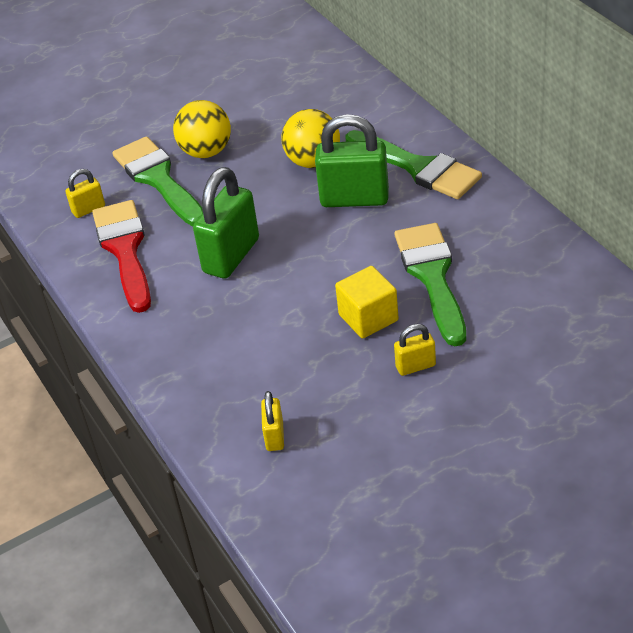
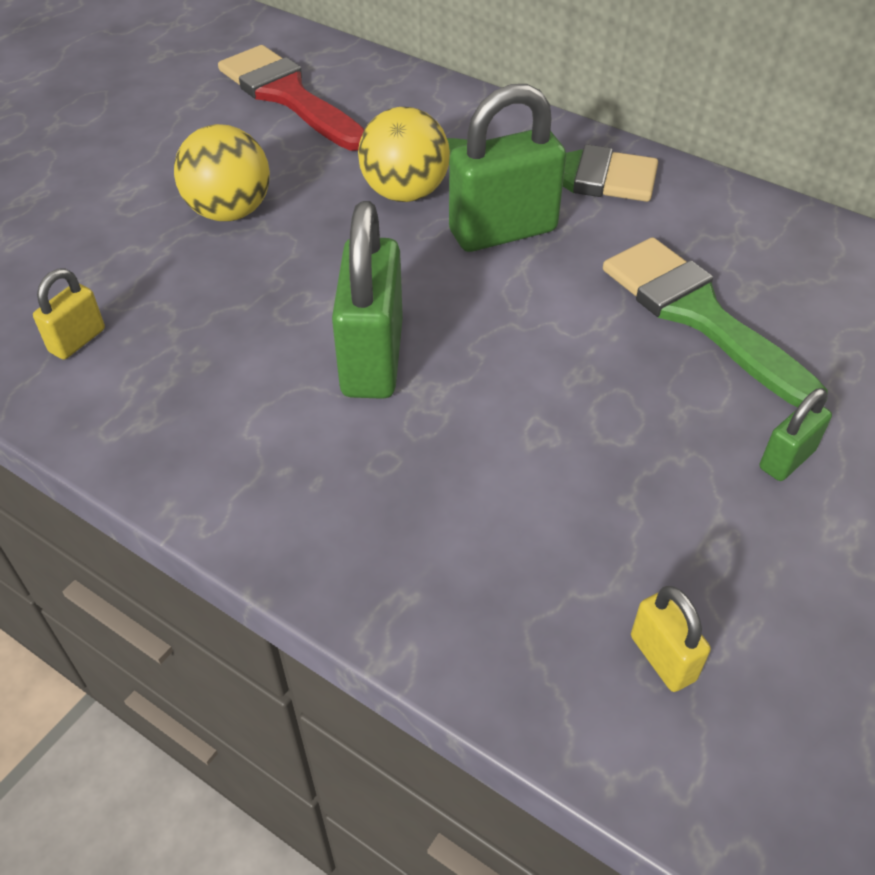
camera: 30 degrees left, 5 degrees up
(125, 250) = (182, 393): red brush -> red brush (288, 96)
(158, 179) = (175, 267): green brush -> none
(368, 317) = (656, 401): yellow cube -> none
(415, 366) = (786, 459): yellow padlock -> green padlock

